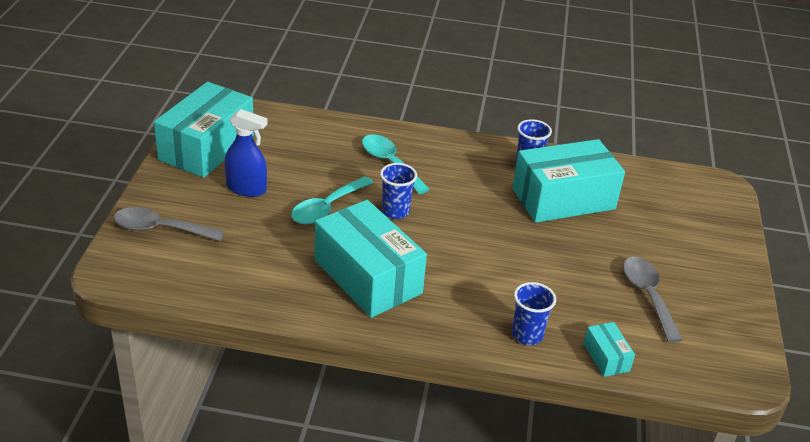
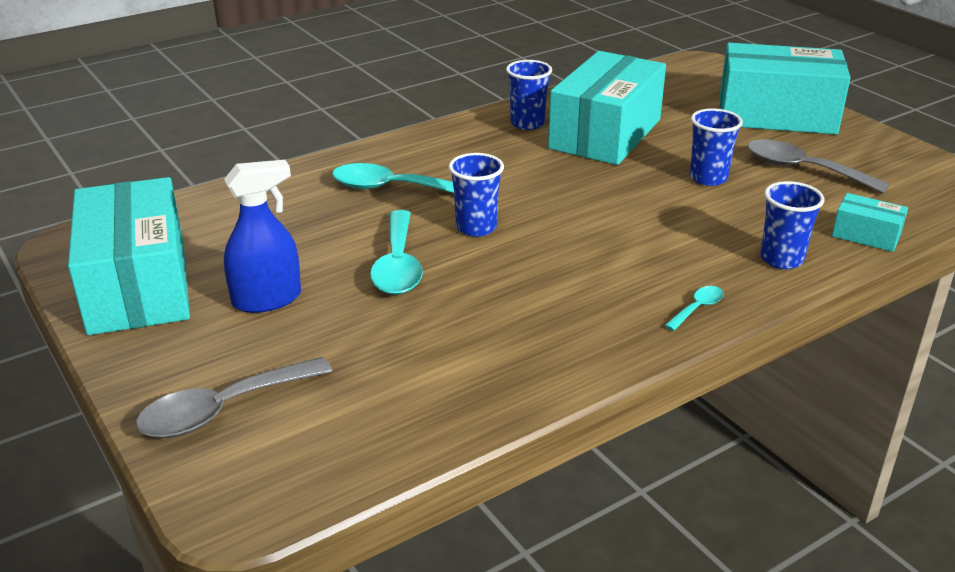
camera: 40 degrees left, 5 degrees down
(367, 277) = (556, 303): turquoise box -> turquoise box (776, 115)
(431, 328) = (697, 308): none -> turquoise spoon
(575, 263) = (708, 178): none -> blue cup

